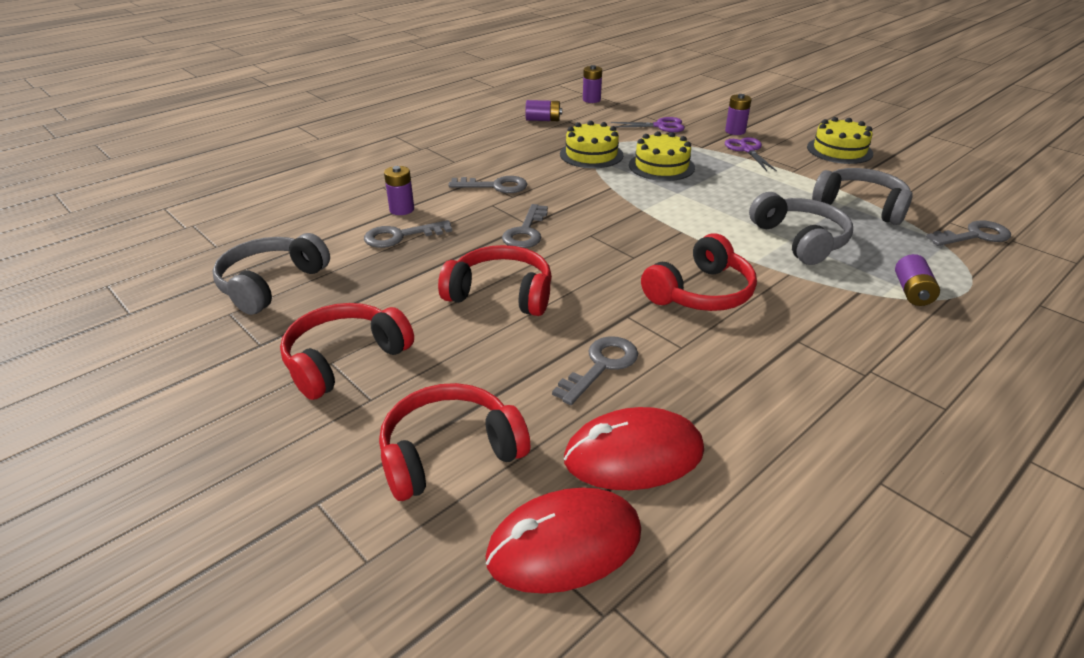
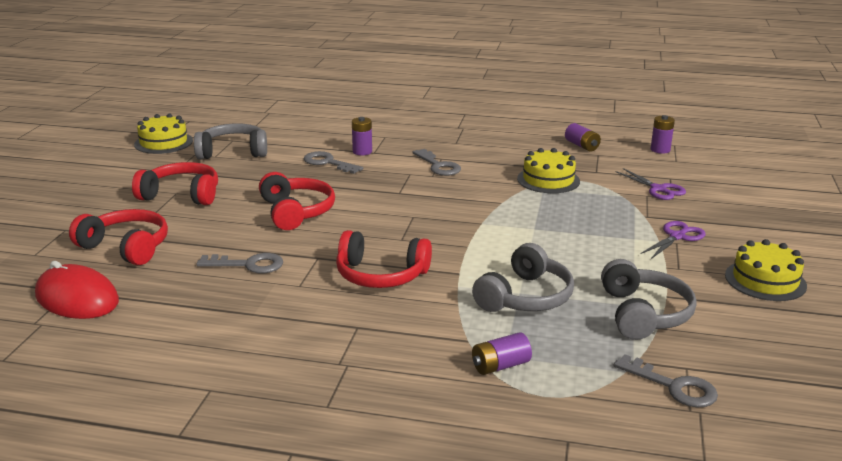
camera: 55 degrees right, 10 degrees down
(526, 232) = (386, 195): grey key -> none
(633, 455) = (167, 298): red mouse -> none
(661, 166) = (574, 210): yellow cake -> yellow cake (163, 142)
(735, 131) = (712, 222): purple battery -> none

